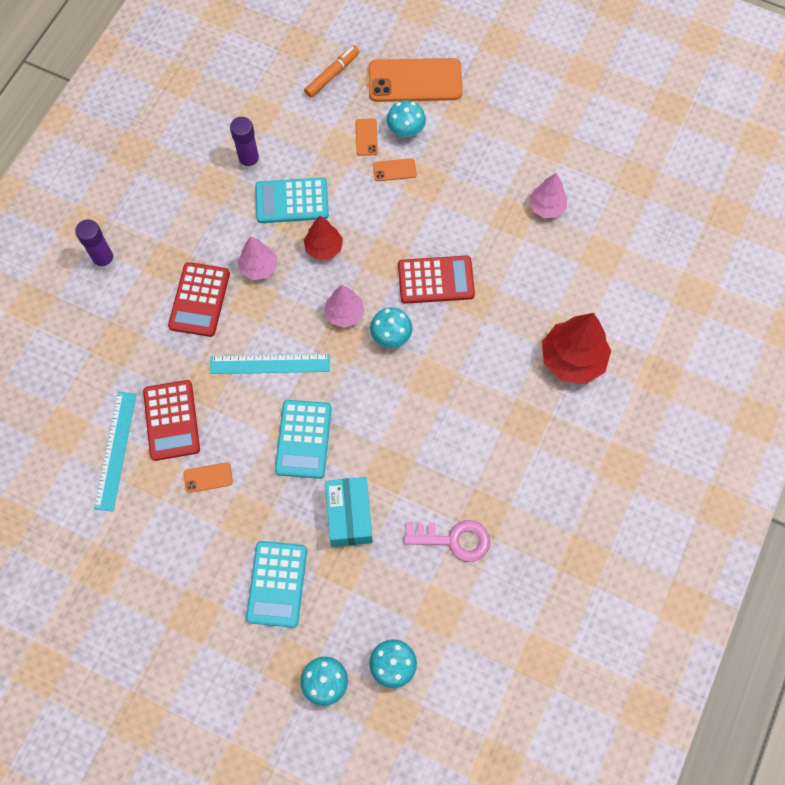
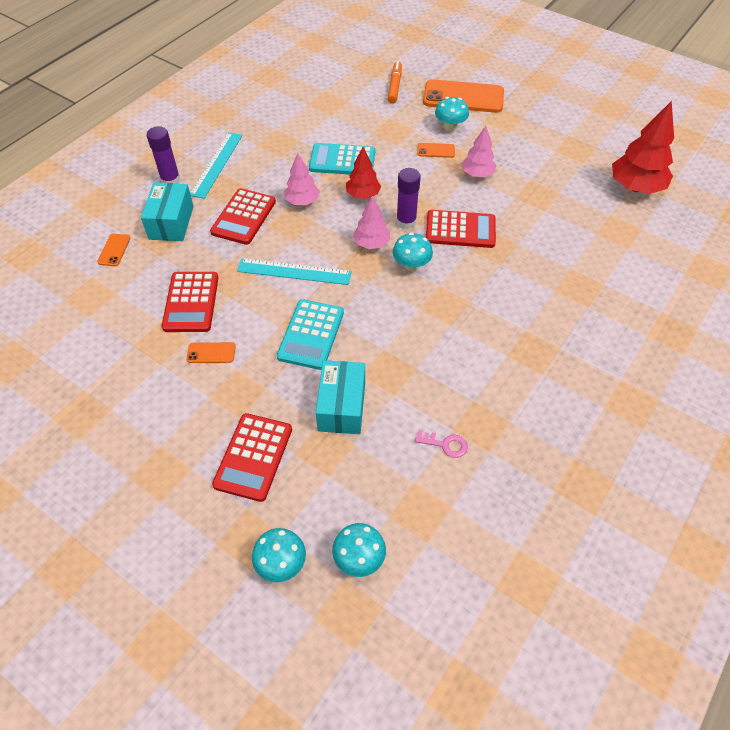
camera: 10 degrees right, 15 degrees down
(115, 450) = (132, 318): turquoise ruler -> turquoise ruler (217, 164)
(122, 320) = (171, 222): none -> turquoise box
(249, 161) = (313, 131): purple glue stick -> purple glue stick (406, 222)
(277, 584) = (253, 457): turquoise calculator -> red calculator
(332, 75) = (394, 86): orange marker -> orange marker turned 45 degrees counterclockwise
(366, 137) = (415, 127): orange phone -> orange phone (114, 250)
(453, 539) = (445, 444): pink key -> pink key, size x0.58
(546, 207) = (569, 191): pink tree -> pink tree (477, 174)
(572, 359) = (585, 306): red tree -> red tree (635, 187)

